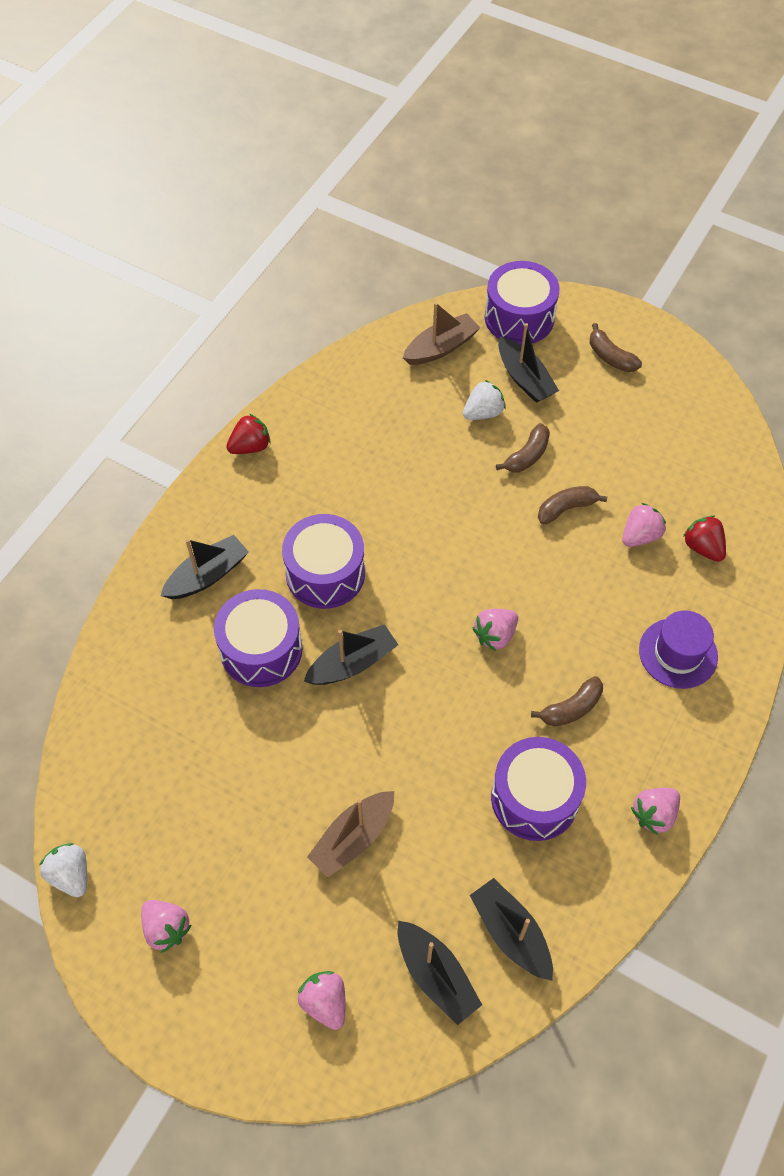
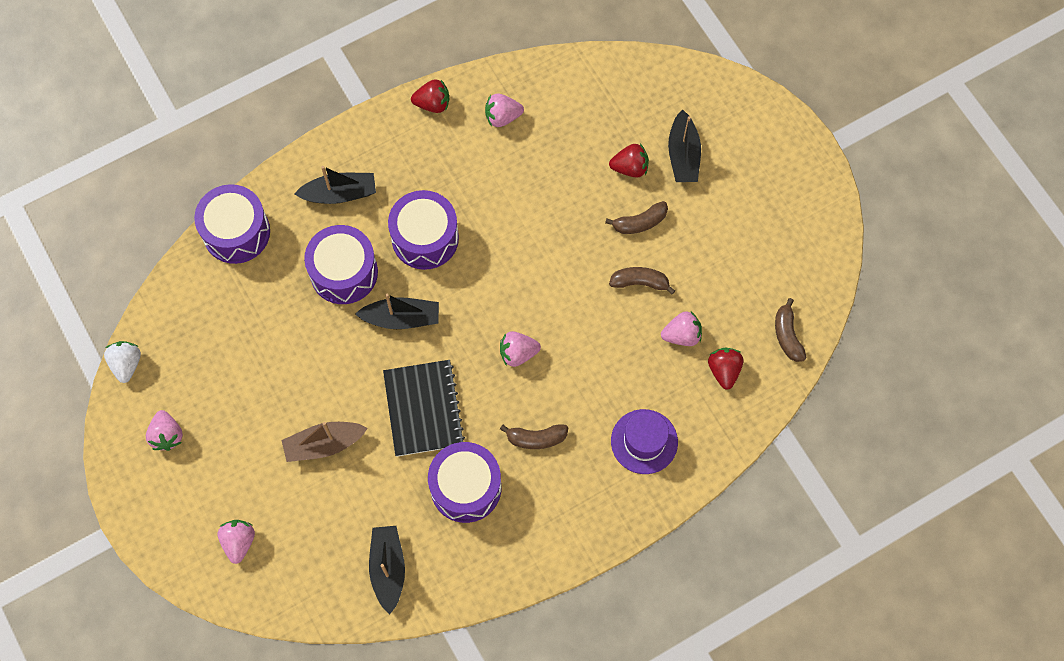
camera: 30 degrees right, 10 degrees up
(435, 742) = (423, 409): none -> black notebook
(436, 975) = (321, 567): black boat -> none
(441, 347) = (634, 93): brown boat -> none
(483, 412) = (630, 168): white strawberry -> red strawberry
(519, 318) = (716, 98): purple drum -> purple drum (236, 232)
(610, 357) = (767, 172): brown banana -> brown banana (787, 335)
(654, 814) = (541, 547): pink strawberry -> pink strawberry (502, 117)

